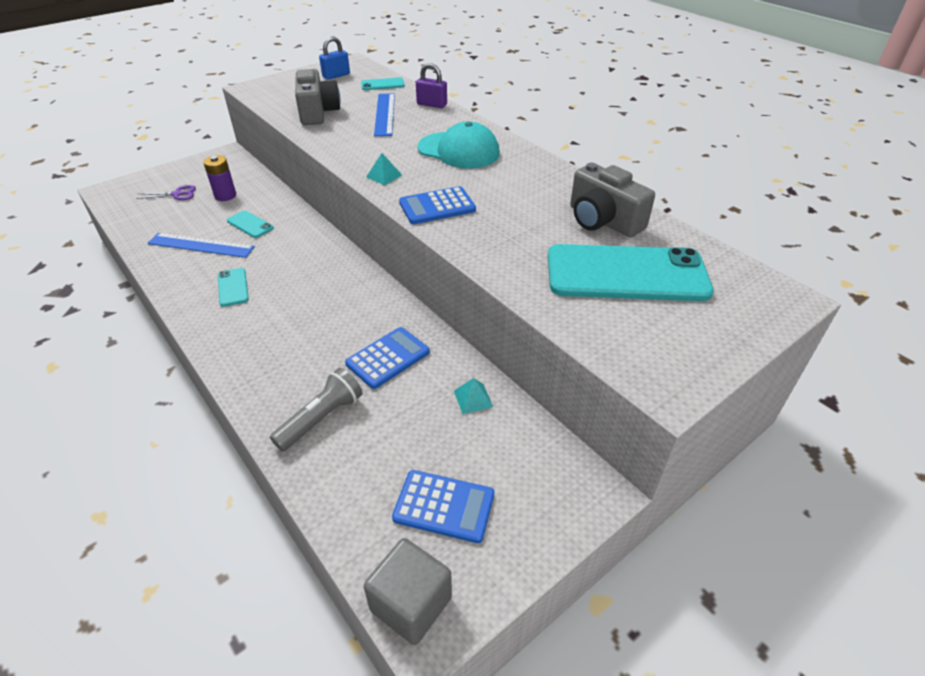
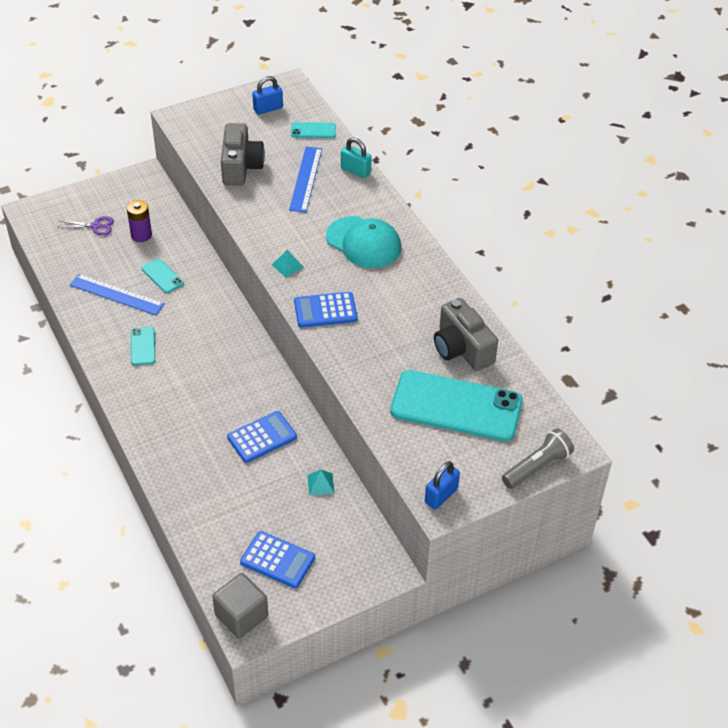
camera: 10 degrees right, 5 degrees up
(321, 418) = (202, 480): grey flashlight -> grey flashlight (537, 467)
(432, 104) = (355, 171): purple padlock -> turquoise padlock
(661, 375) = (441, 495): none -> blue padlock

